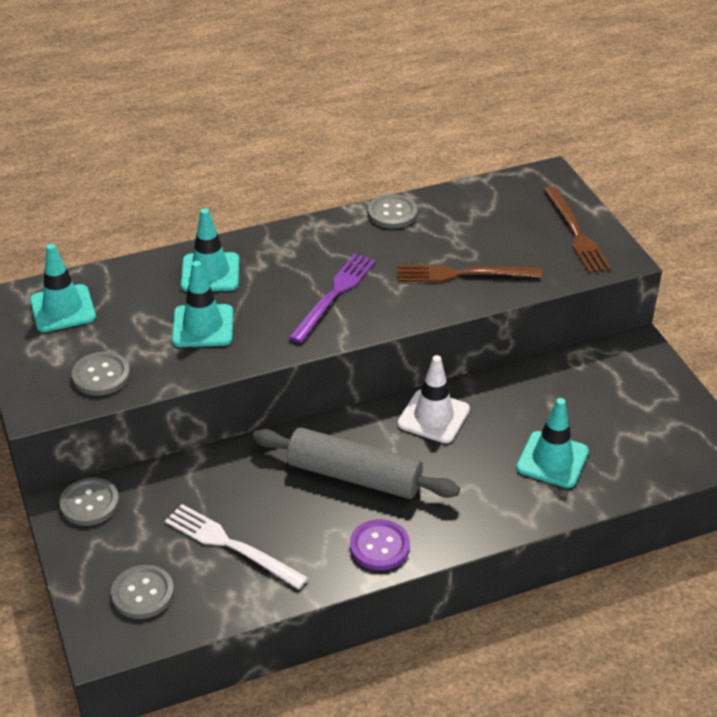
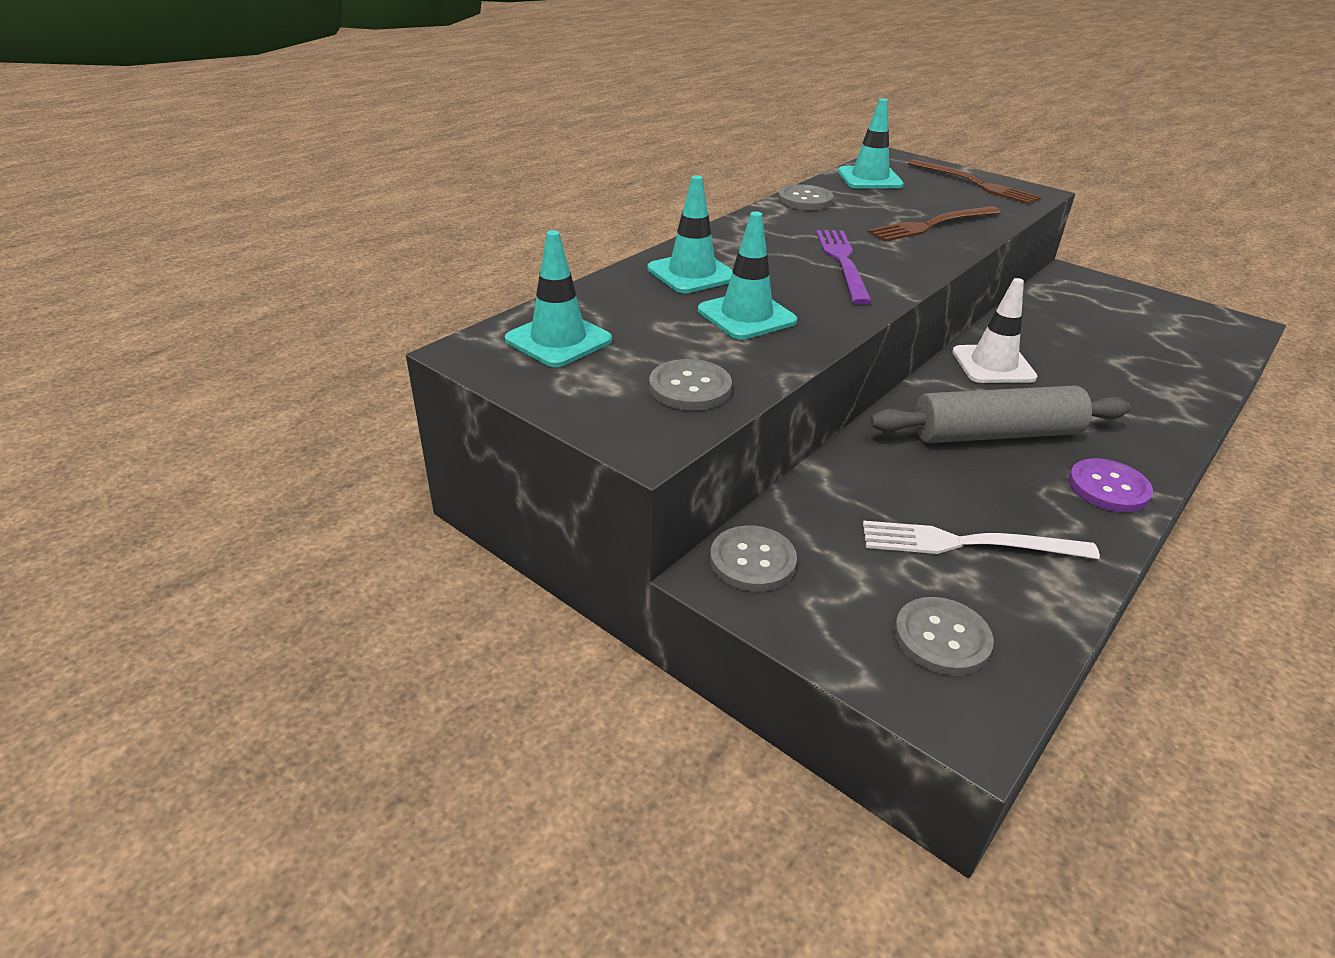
camera: 30 degrees left, 5 degrees down
(552, 460) = (1135, 367): turquoise traffic cone -> turquoise traffic cone (869, 178)

